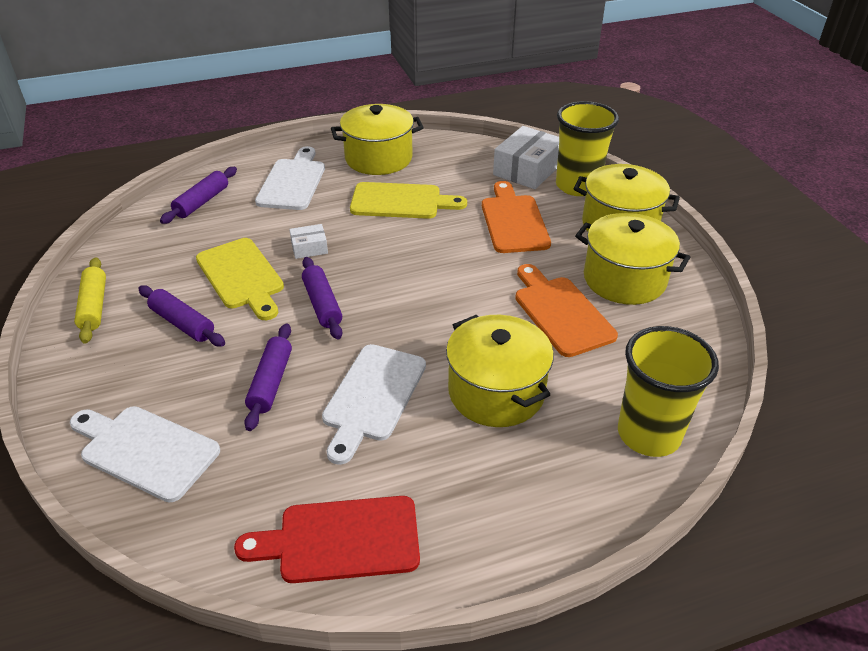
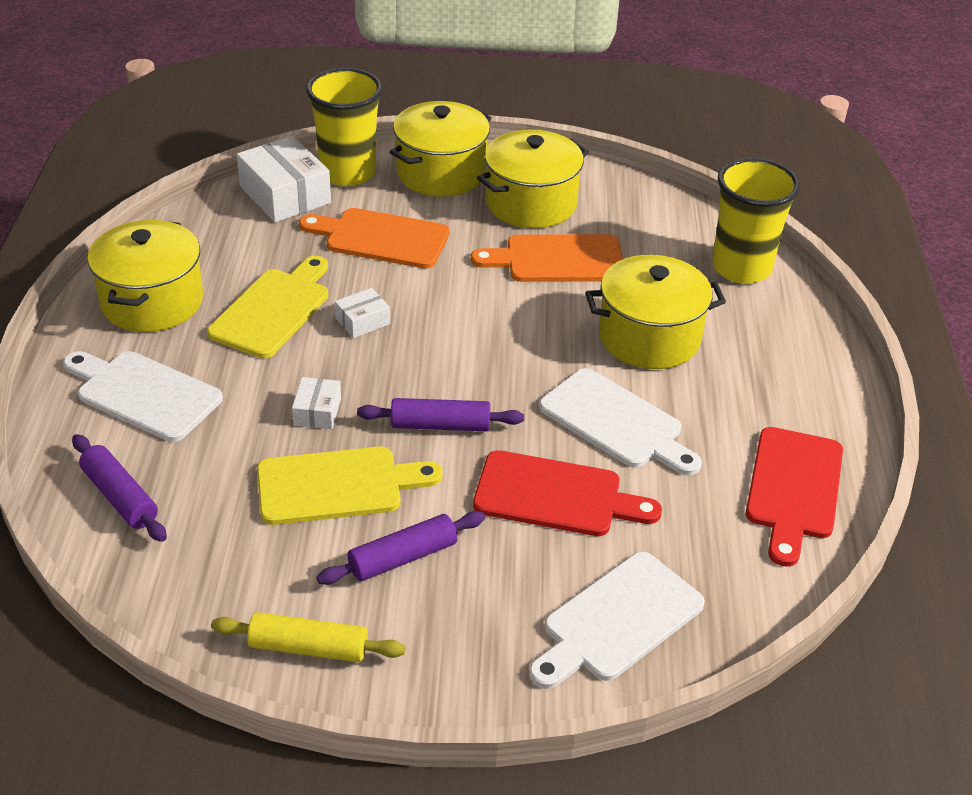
camera: 70 degrees left, 0 degrees up
(271, 382) = (555, 496): purple rolling pin -> red cutting board
(414, 239) = (362, 321): none -> white box

